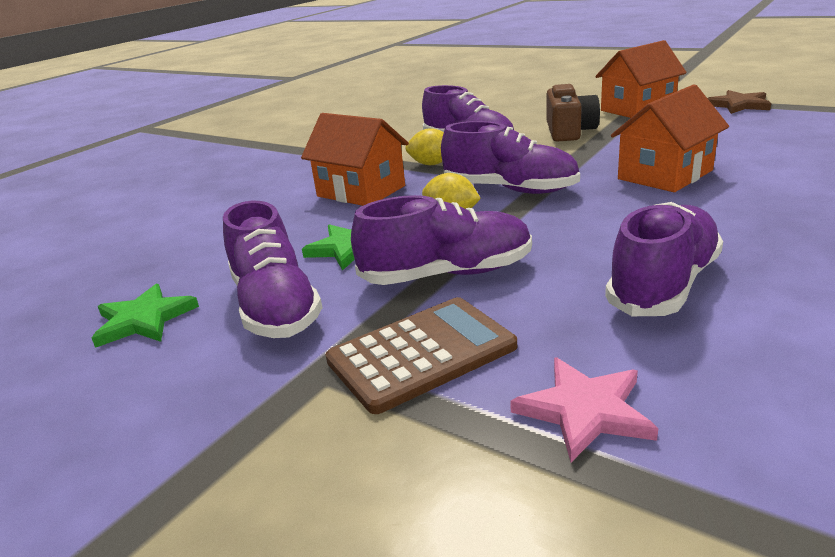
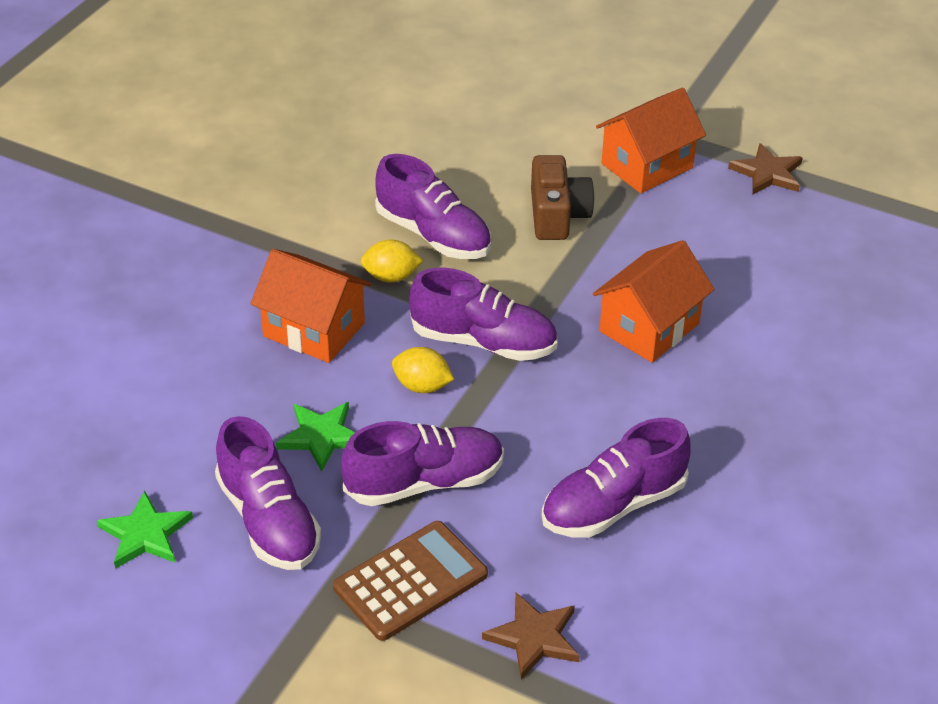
camera: 10 degrees left, 15 degrees up
(584, 410) = (534, 637): pink star -> brown star
(663, 285) = (613, 505): purple shoe -> purple shoe turned 150 degrees counterclockwise

